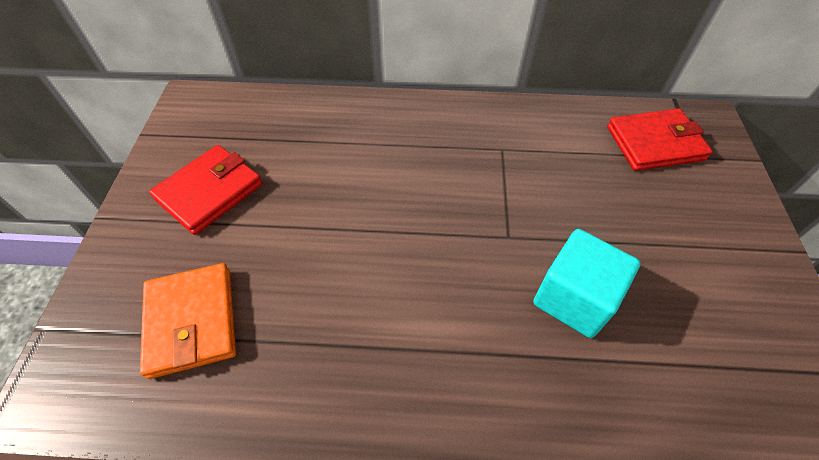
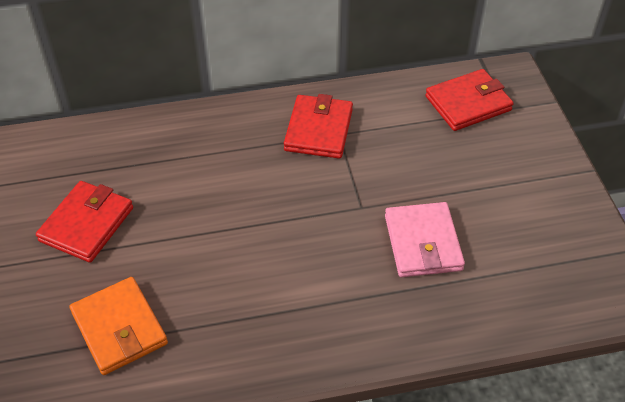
camera: 15 degrees left, 5 degrees down
(481, 141) = (318, 130): none -> red wallet
(574, 298) = (423, 243): turquoise cube -> pink wallet

